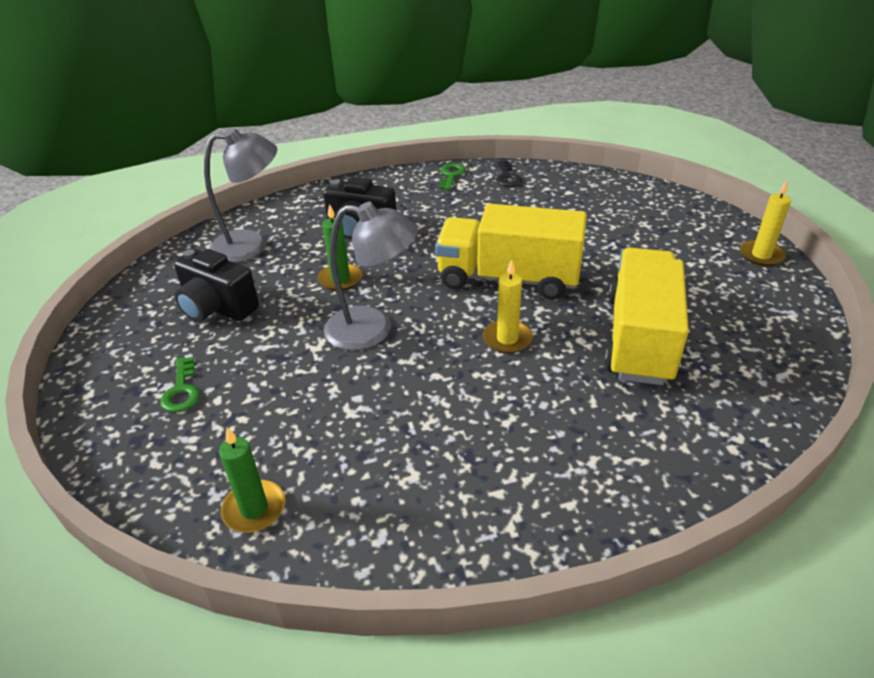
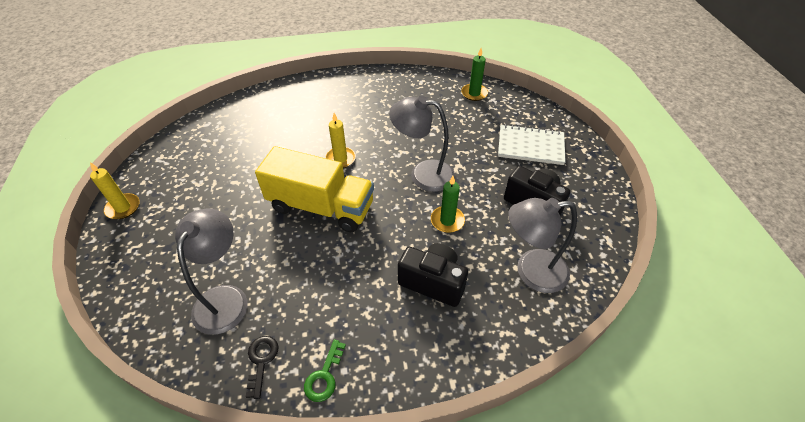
camera: 175 degrees left, 10 degrees up
(182, 390) = (530, 146): green key -> white notebook
(567, 203) = (225, 298): none -> grey lamp
(639, 338) = (262, 151): yellow truck -> none

